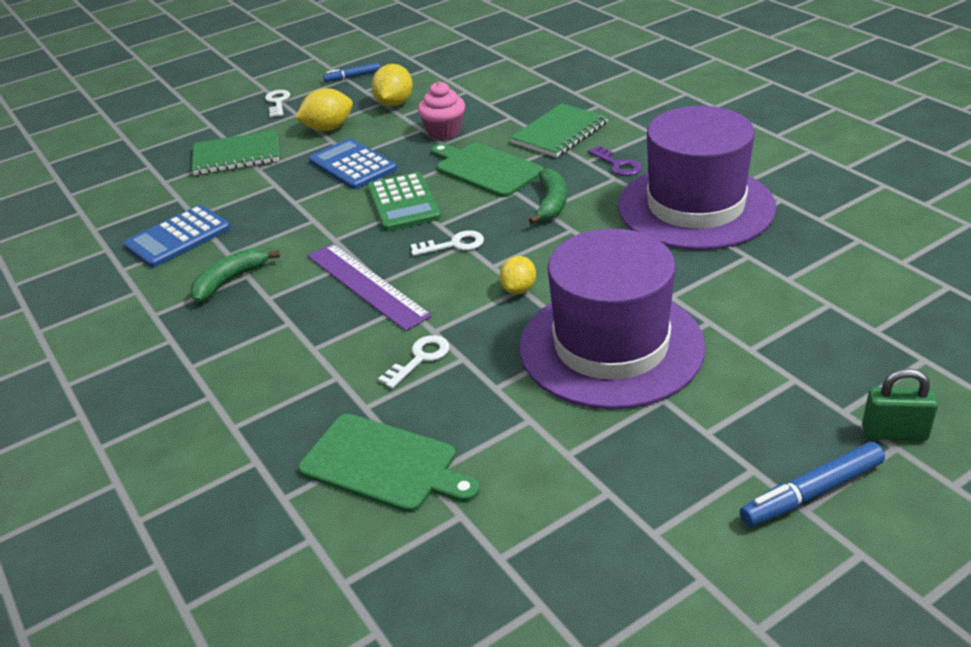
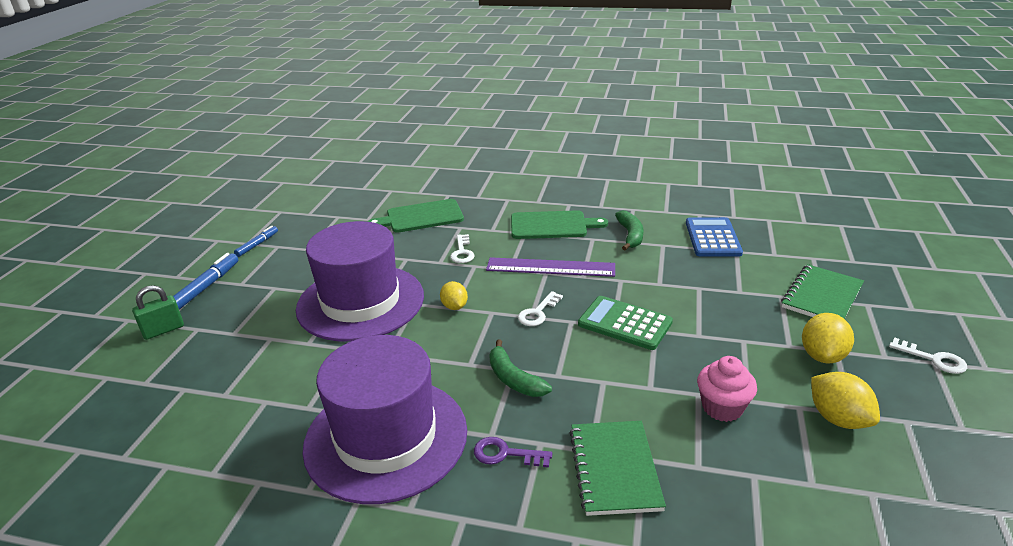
camera: 135 degrees right, 5 degrees down
(352, 76) = (965, 434): blue marker -> blue marker (257, 244)
(352, 165) = (723, 333): blue calculator -> none
(485, 169) = (615, 385): green cutting board -> green cutting board (552, 225)

